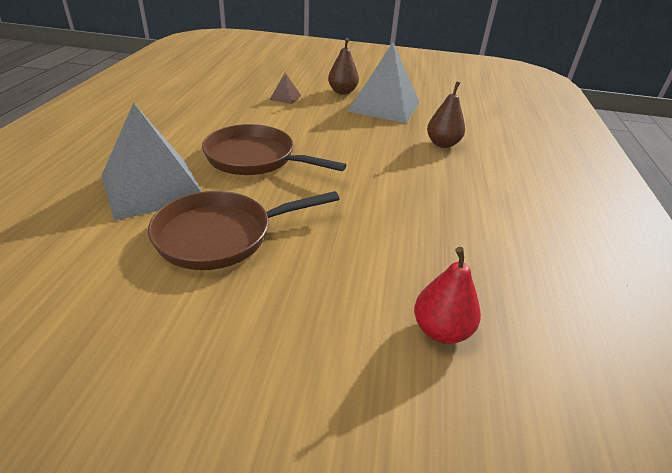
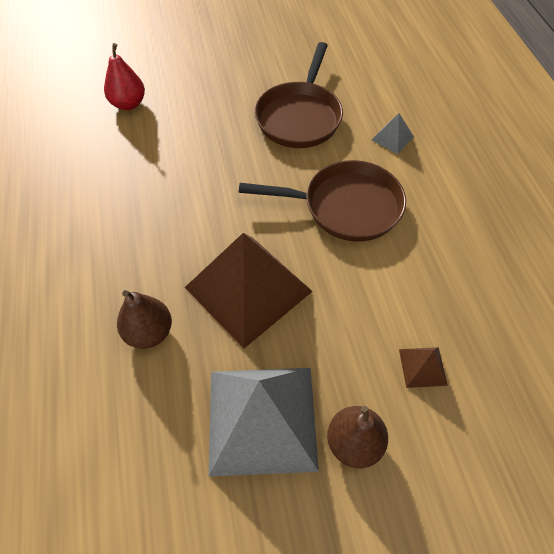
camera: 160 degrees right, 20 degrees up
(152, 187) = (392, 138): grey pyramid -> grey pyramid, size x0.41
(221, 235) = (300, 117): brown pan -> brown pan turned 150 degrees clockwise
(366, 143) = (248, 289): none -> brown pyramid

